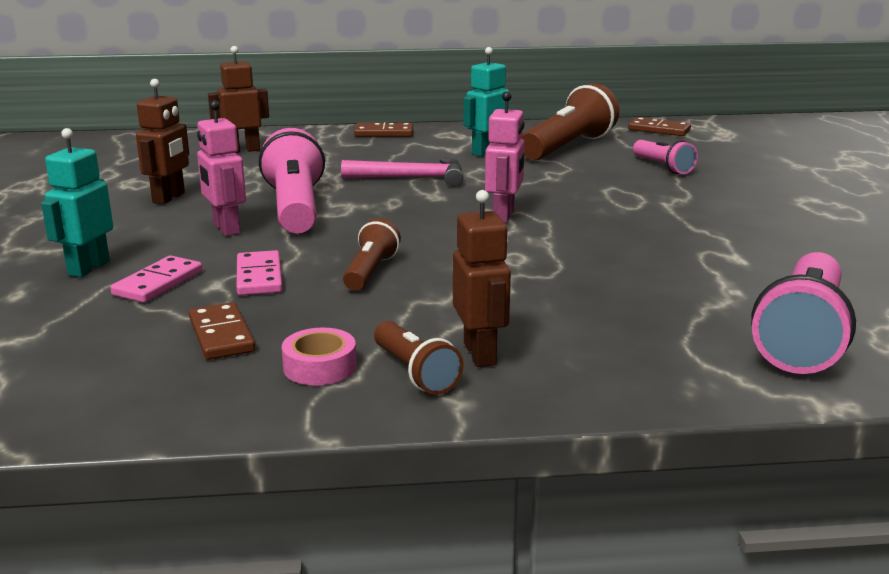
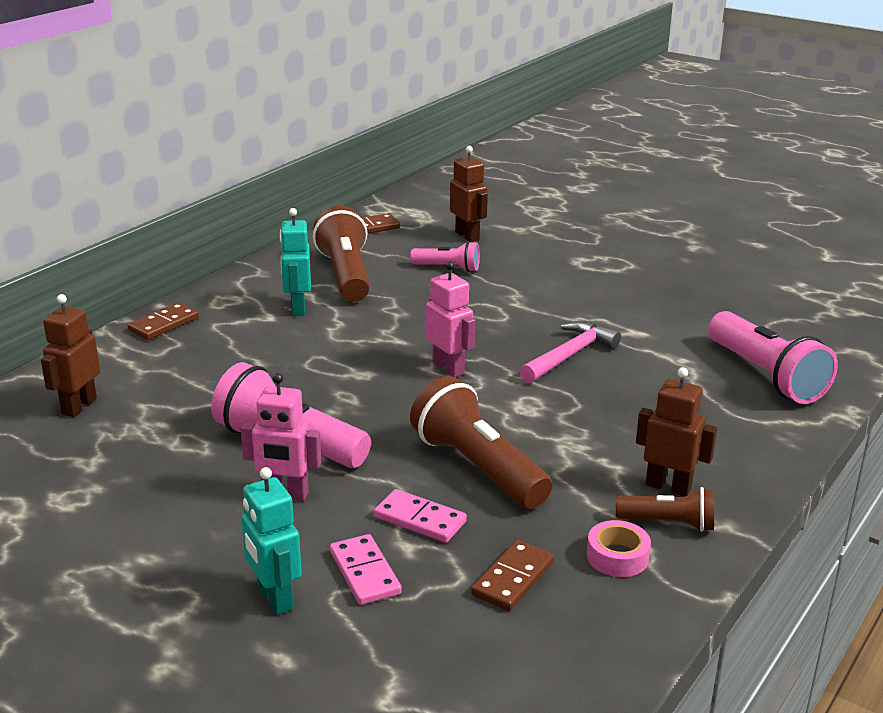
camera: 50 degrees left, 5 degrees up
(169, 198) = (152, 494): brown robot -> brown robot (467, 236)
(221, 335) = (513, 578): brown domino -> brown domino turned 75 degrees counterclockwise
(370, 272) = (478, 467): brown flashlight -> brown flashlight, size x1.81
(411, 178) = (304, 364): pink hammer -> pink hammer (569, 355)

